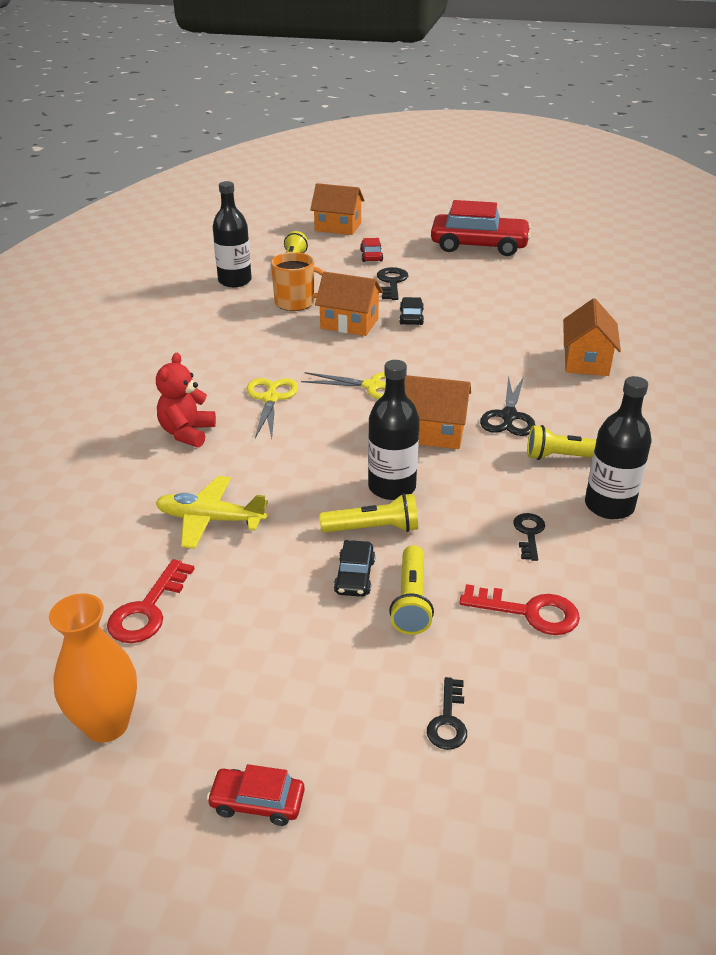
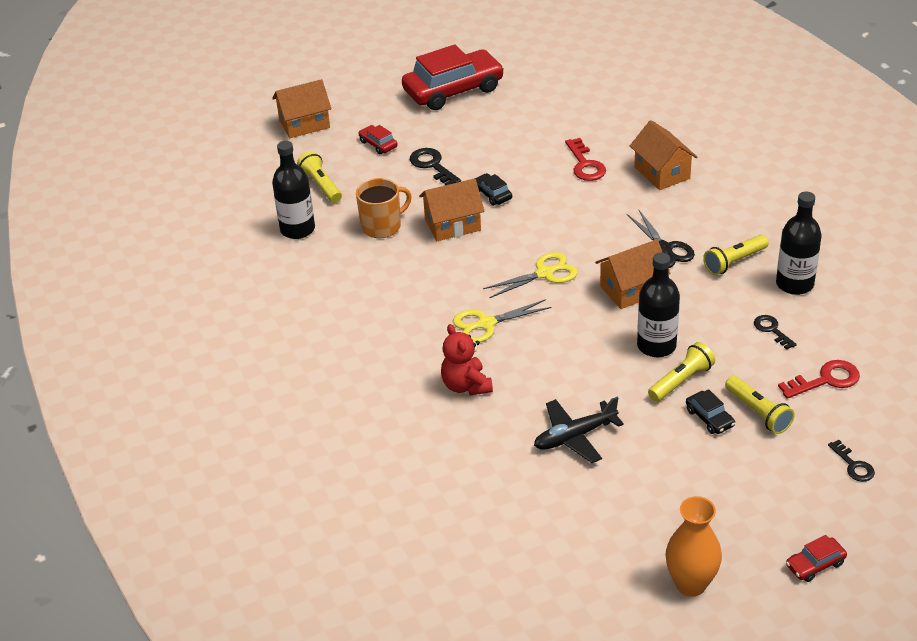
camera: 35 degrees left, 5 degrees up
(147, 609) = (620, 513): red key -> red key (585, 164)
(210, 520) = (574, 436): yellow plane -> black plane
(271, 398) = (486, 324): yellow scissors -> yellow scissors turned 75 degrees counterclockwise

